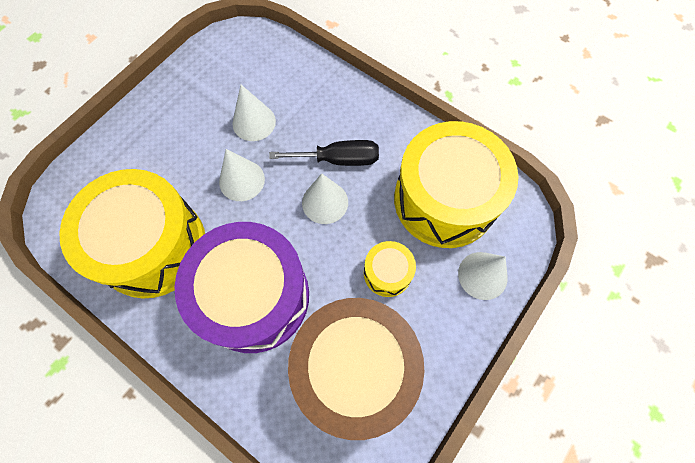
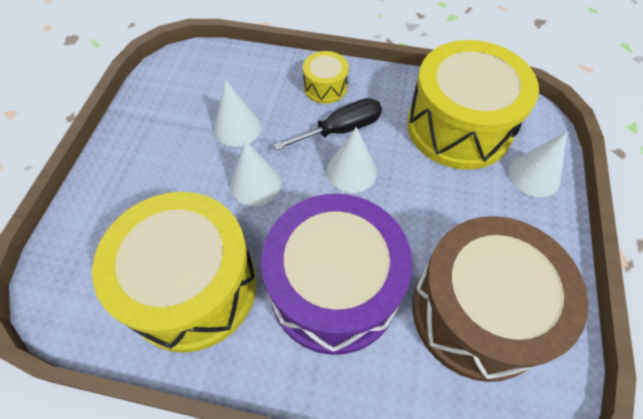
camera: 25 degrees left, 10 degrees down
(387, 273) = (450, 209): yellow drum -> yellow drum (325, 87)

